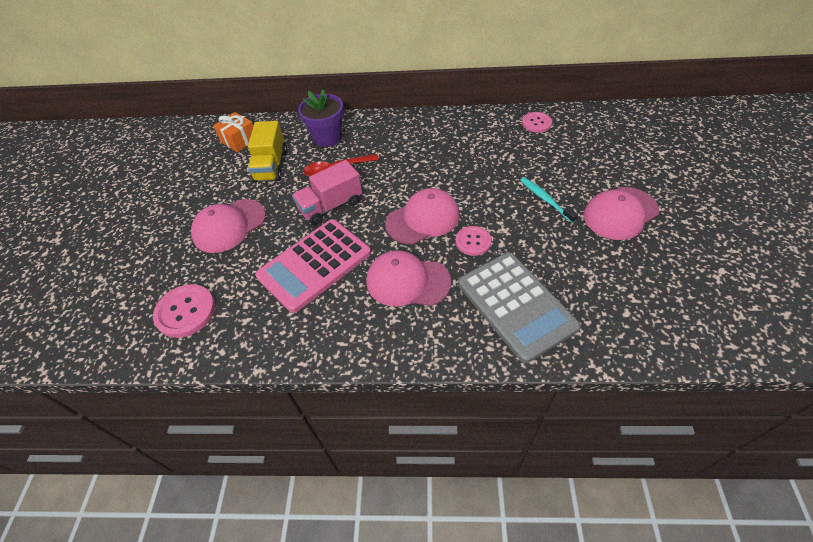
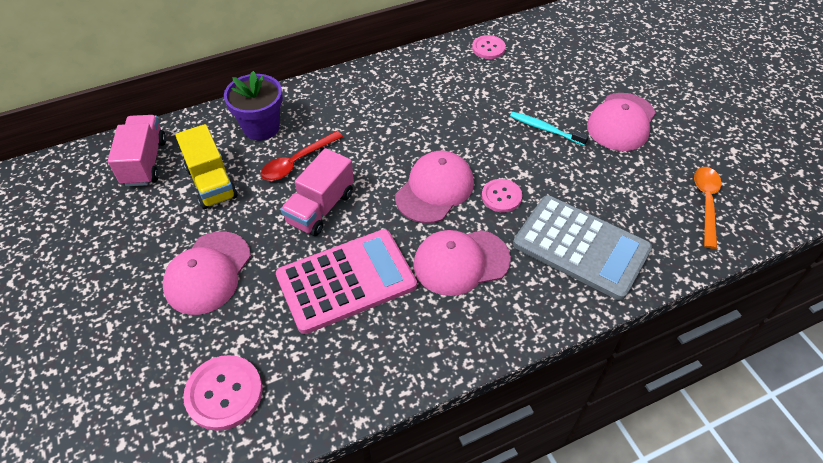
camera: 30 degrees left, 0 degrees up
(239, 140) = (144, 162): orange gift -> pink truck
(314, 265) = (346, 281): pink calculator -> pink calculator turned 135 degrees counterclockwise
(662, 308) = (706, 203): none -> orange spoon

